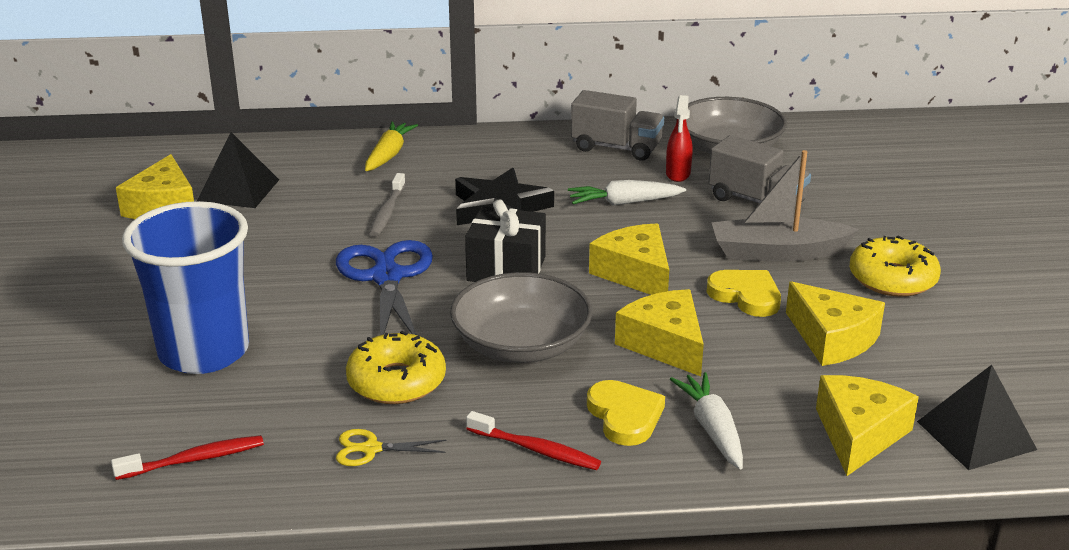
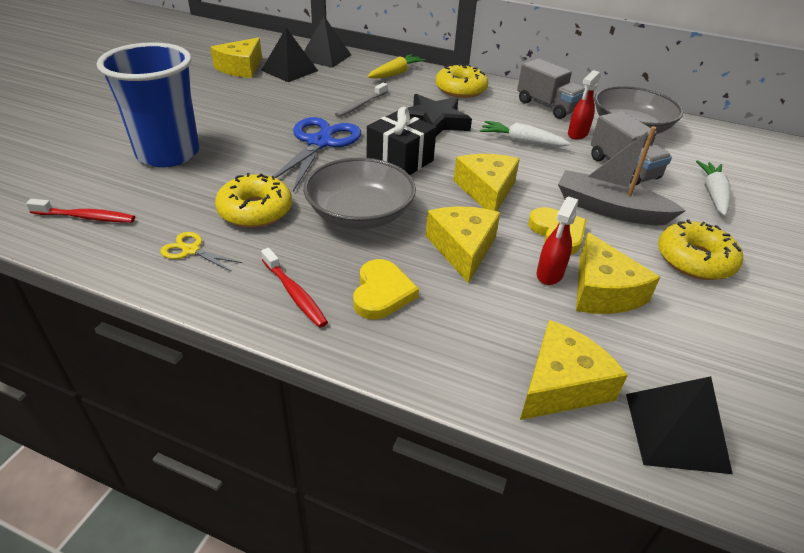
camera: 25 degrees right, 10 degrees up
(267, 156) = (325, 57): none -> black pyramid
(493, 154) = (460, 89): none -> yellow donut
(712, 428) = (439, 329): white carrot -> white carrot (713, 194)
(771, 340) = (549, 274): none -> red spray bottle

